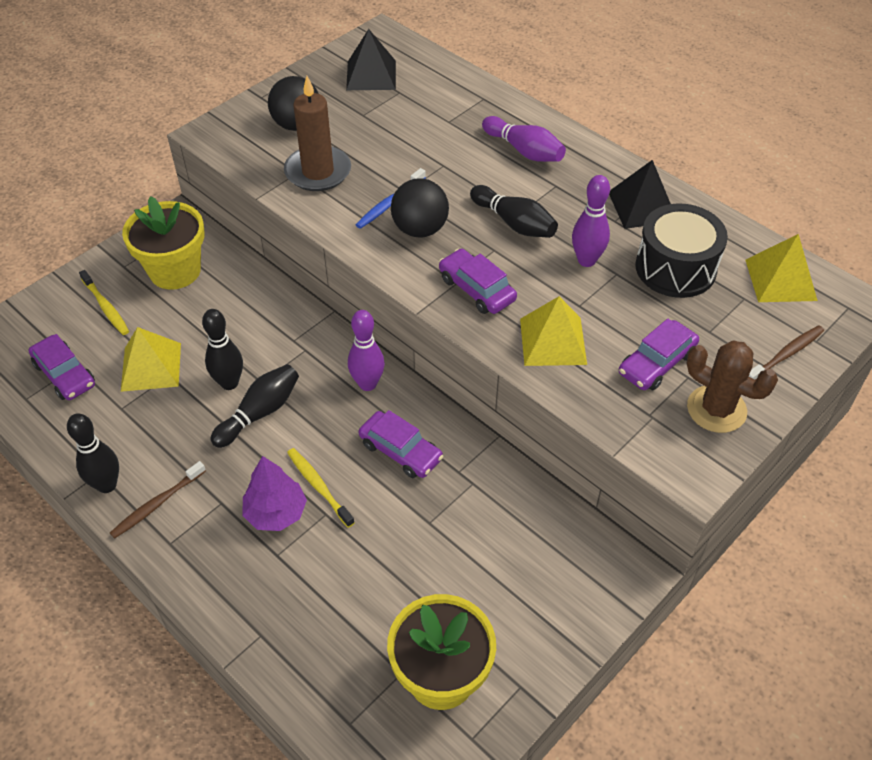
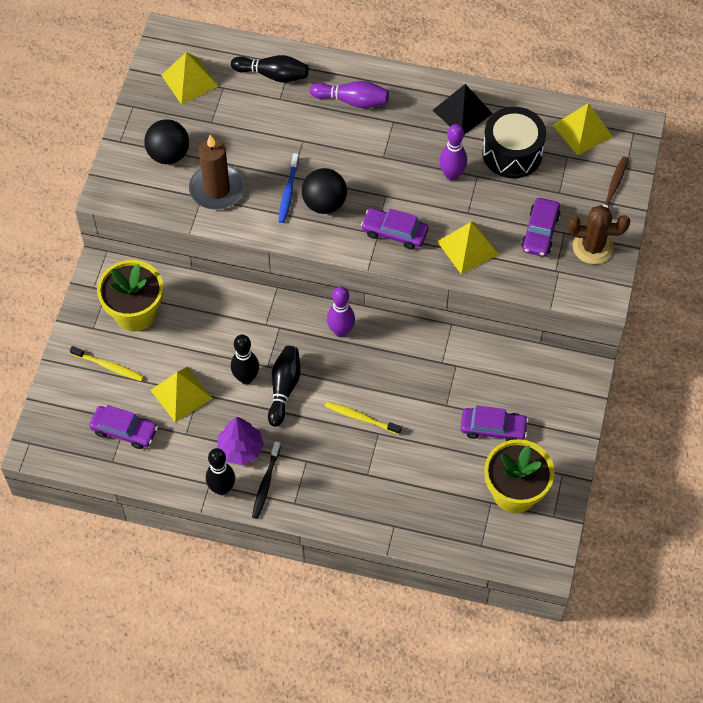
camera: 30 degrees left, 10 degrees up
(157, 504) = (265, 483): brown toothbrush -> black toothbrush
(276, 513) = (346, 449): purple tree -> purple tree (240, 449)
(371, 75) = (190, 80): black pyramid -> yellow pyramid
(400, 451) = (396, 367): purple car -> purple car (493, 428)
(514, 223) = (385, 167): black bowling pin -> black bowling pin (273, 75)

